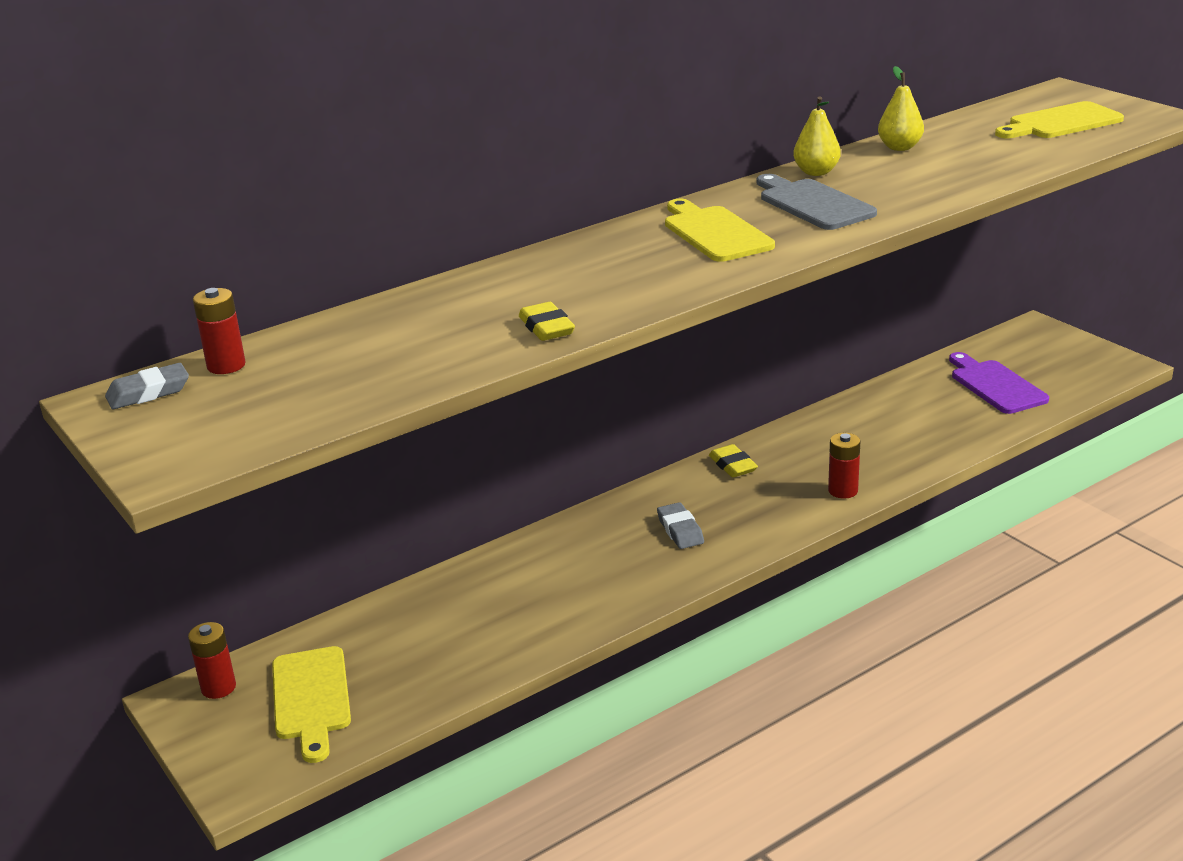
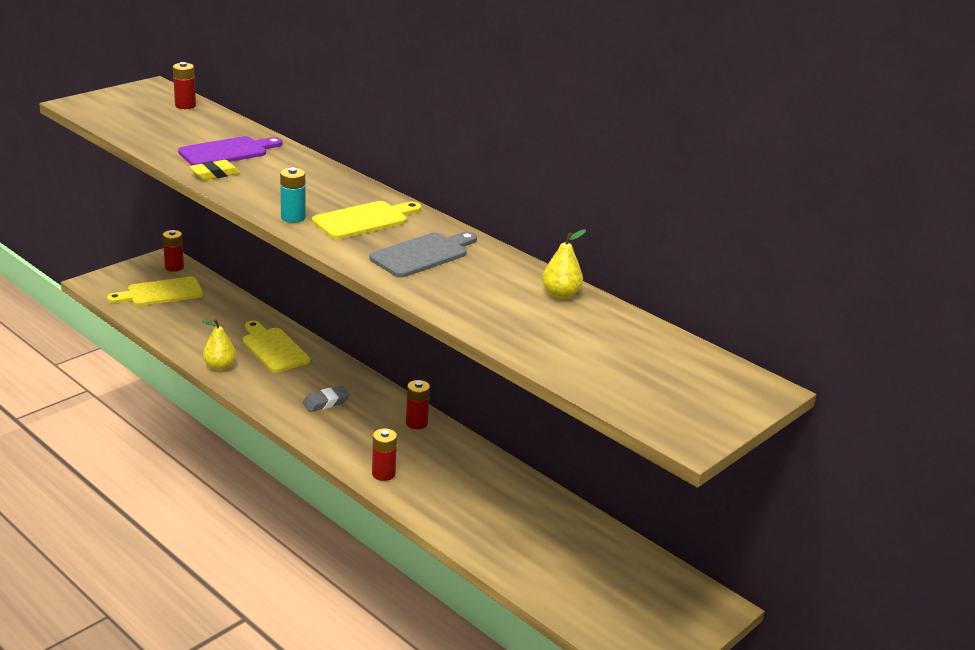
camera: 75 degrees right, 0 degrees up
(148, 393) = (159, 93): grey eraser -> none
(708, 272) = (293, 217): none -> turquoise battery
(732, 465) = (416, 423): yellow eraser -> red battery
(816, 172) = (493, 258): yellow pear -> yellow pear (220, 366)
(995, 385) = (580, 568): purple cutting board -> purple cutting board (227, 152)
(1061, 122) = (651, 377): yellow cutting board -> yellow cutting board (273, 348)

